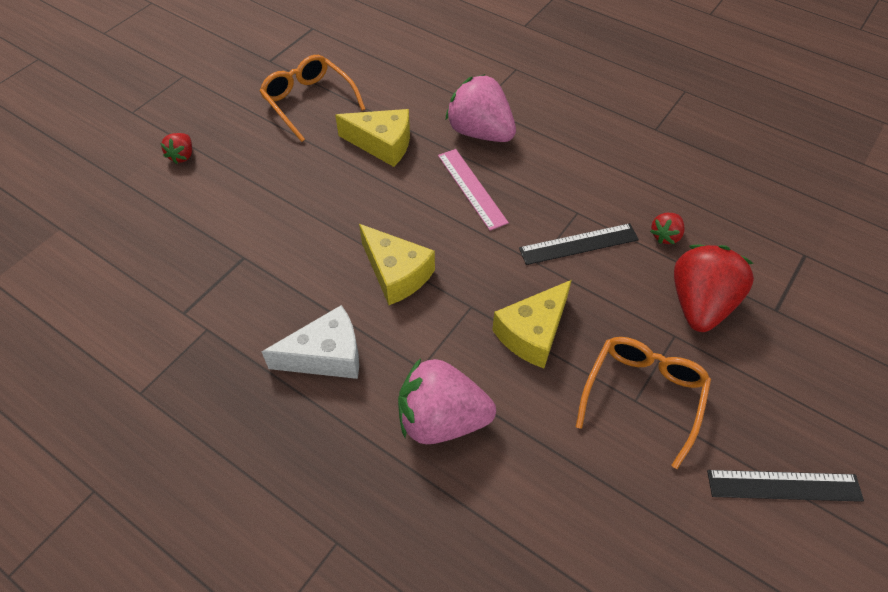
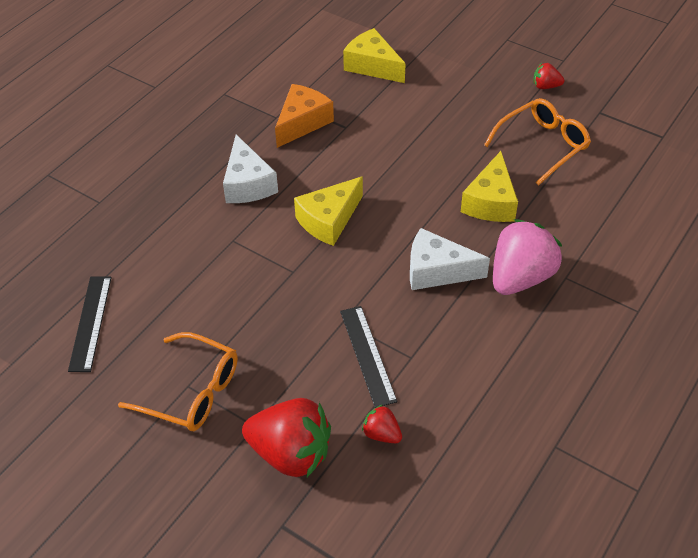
camera: 90 degrees right, 5 degrees down
(182, 156) = (457, 76): red strawberry -> red strawberry (545, 86)
(225, 300) = (302, 123): none -> orange cheese
(441, 419) = (184, 254): pink strawberry -> none
(471, 188) = (437, 271): pink ruler -> white cheese
(533, 333) = (262, 314): yellow cheese -> yellow cheese (372, 66)
(784, 485) = (91, 489): black ruler -> black ruler (90, 323)

